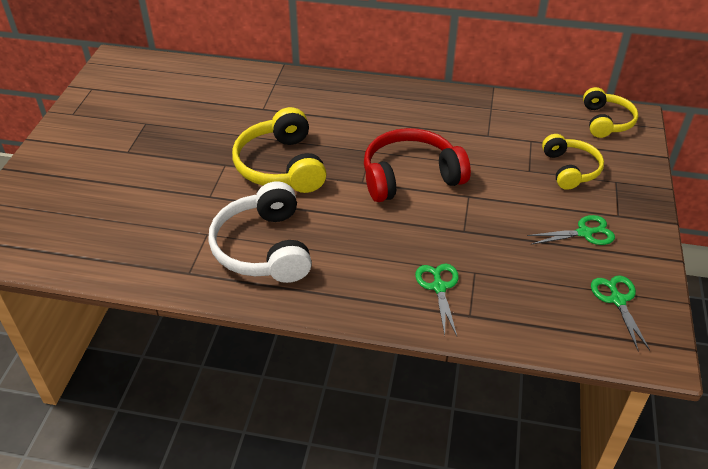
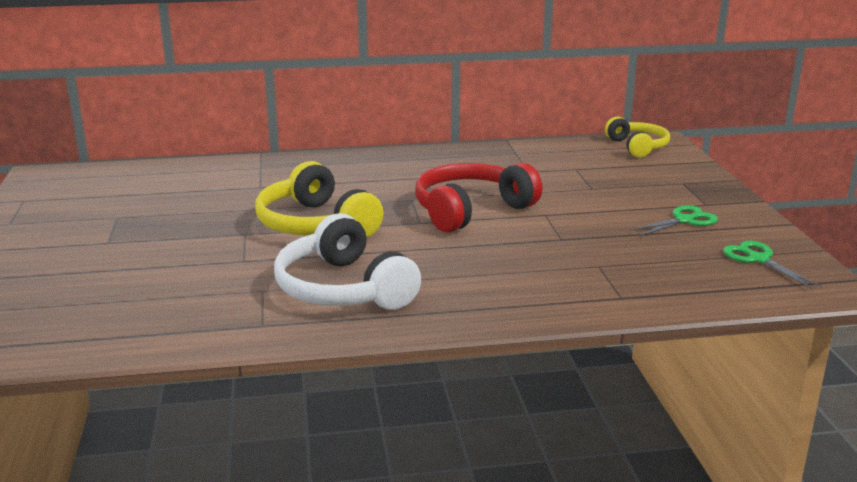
camera: 20 degrees left, 20 degrees down
(439, 287) = (570, 283): green scissors -> none
(570, 169) = (631, 181): yellow headphones -> none

